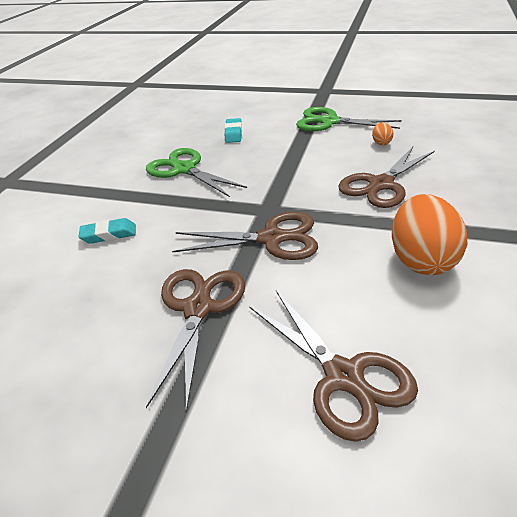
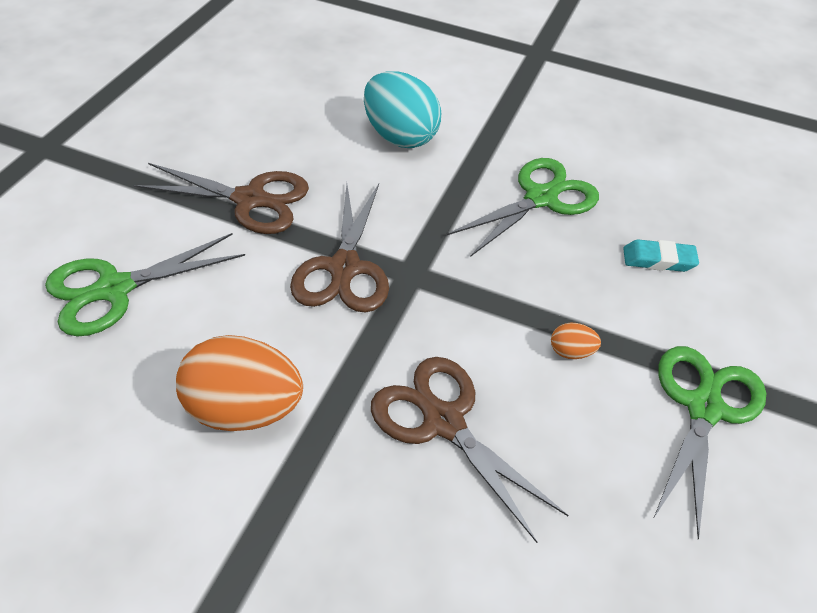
camera: 90 degrees right, 10 degrees up
(109, 234) = (400, 136): turquoise eraser -> turquoise egg
(343, 376) = (115, 289): brown scissors -> green scissors
(381, 143) = (598, 470): orange egg -> orange egg (571, 352)

